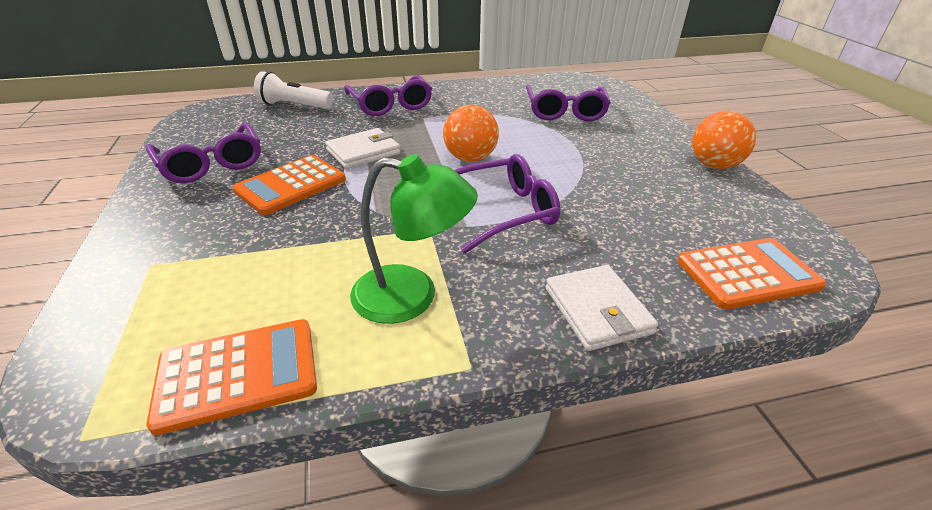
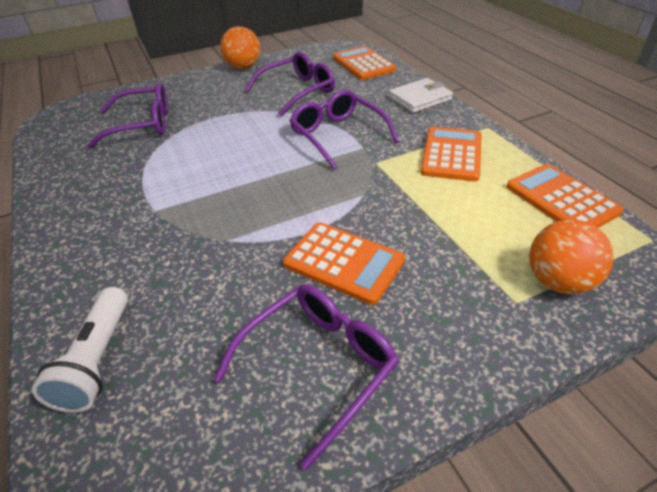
camera: 100 degrees left, 5 degrees up
(363, 152) = (254, 232): white wallet -> none
(390, 104) = (107, 248): purple glasses -> purple glasses (297, 91)
(412, 296) = (451, 154): green lamp -> orange calculator
(470, 158) = (255, 162): orange ball -> orange ball (558, 281)

